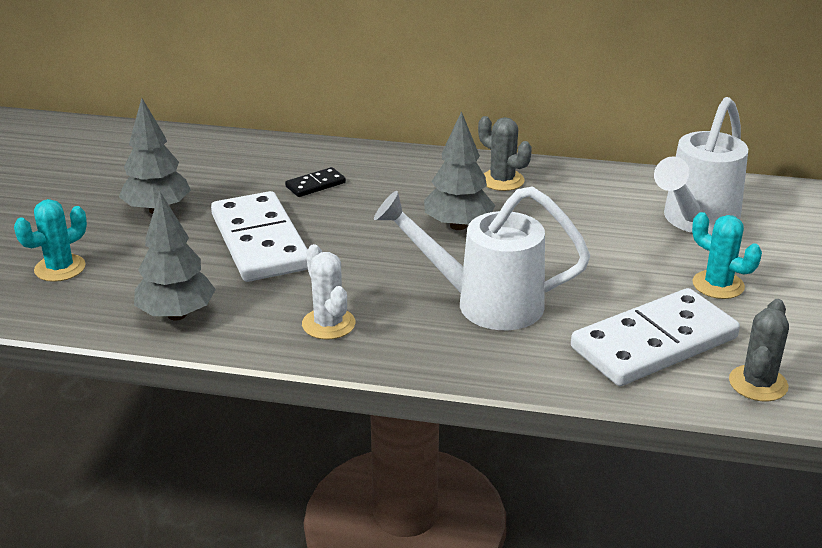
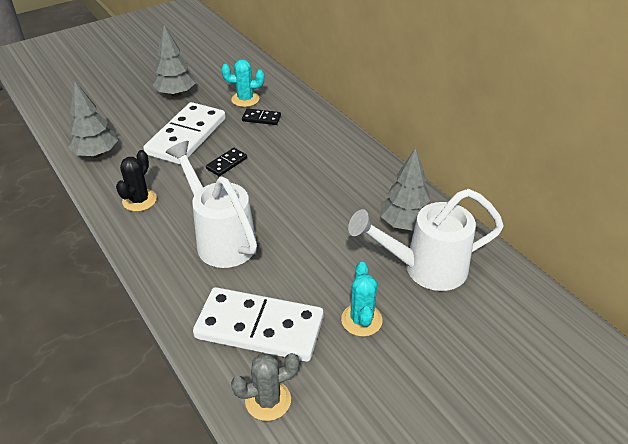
camera: 45 degrees right, 10 degrees up
(60, 268) = (97, 103): turquoise cactus -> turquoise cactus (245, 99)
(328, 324) = (139, 200): white cactus -> black cactus
(359, 241) = (226, 163): none -> black domino
(458, 226) = (287, 184): grey tree -> grey tree (405, 224)
(502, 180) = (357, 170): grey cactus -> none

